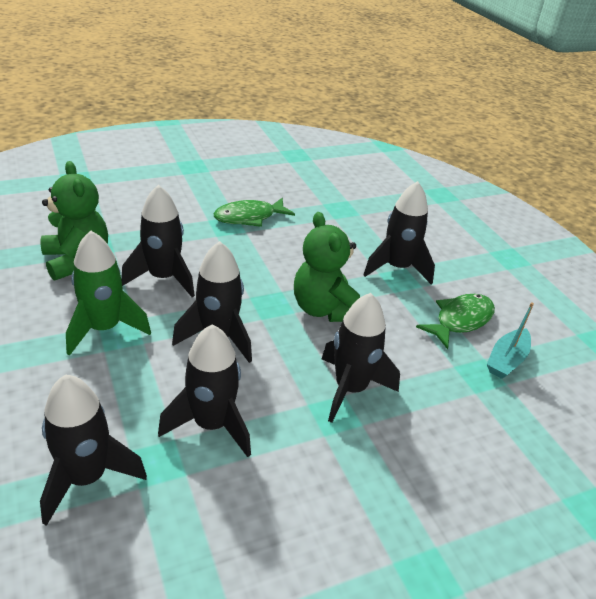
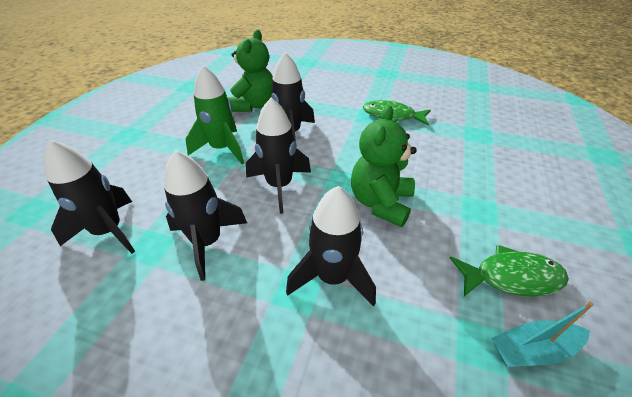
camera: 45 degrees right, 5 degrees up
(397, 268) = (486, 199): black rocket -> none

